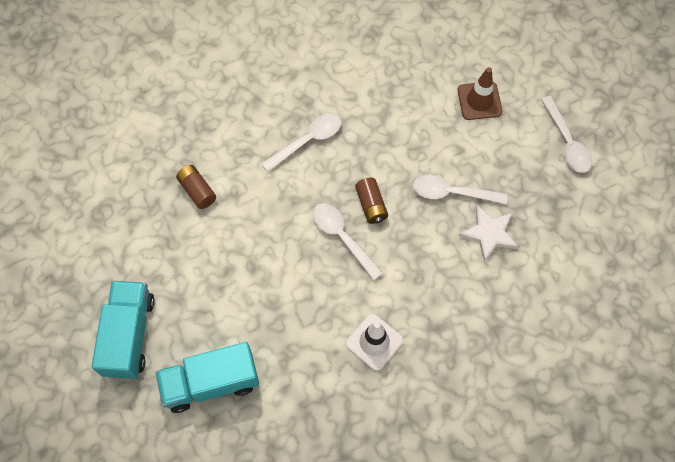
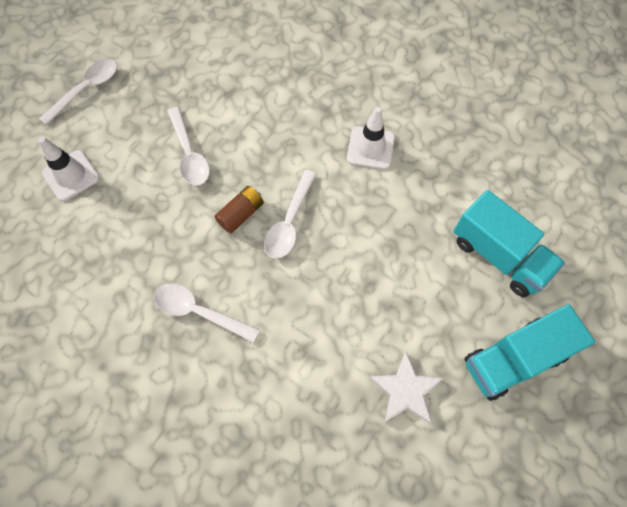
camera: 120 degrees left, 0 degrees up
(197, 191) = (323, 393): brown battery -> none
(479, 101) = (71, 176): brown traffic cone -> white traffic cone
(489, 233) = (215, 109): white star -> white star (405, 390)

